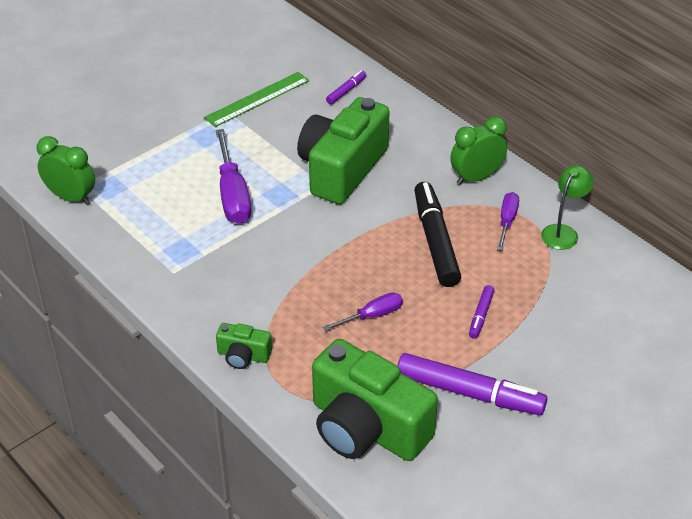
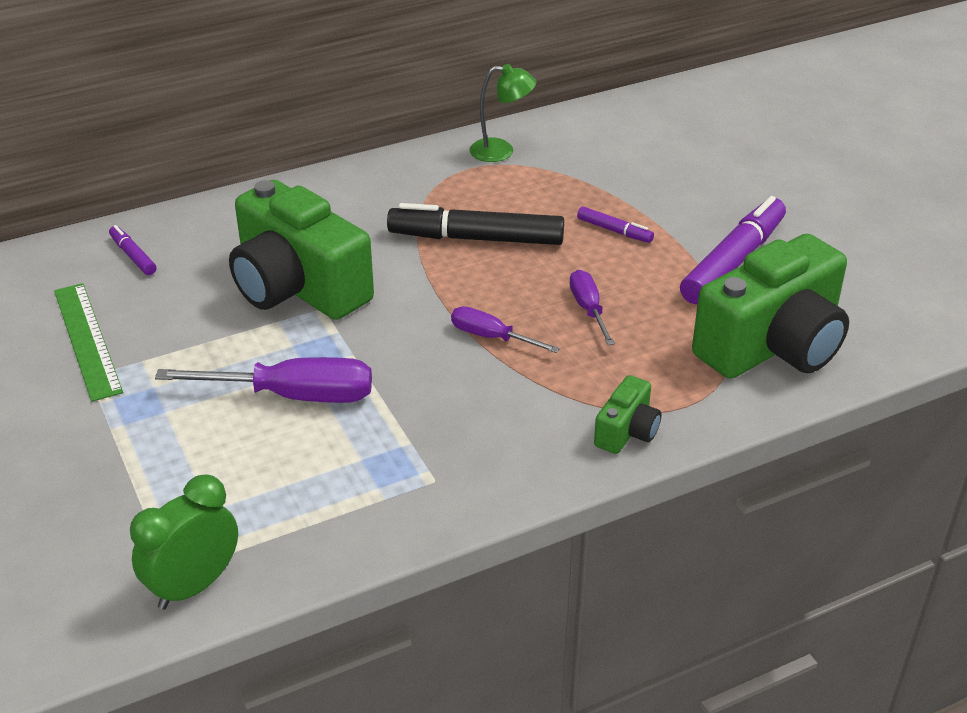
camera: 75 degrees left, 5 degrees down
(476, 177) = (377, 188): green clock -> none
(507, 221) = (466, 183): purple screwdriver -> purple screwdriver (492, 337)
(563, 232) = (501, 151): green lamp -> green lamp turned 135 degrees clockwise

